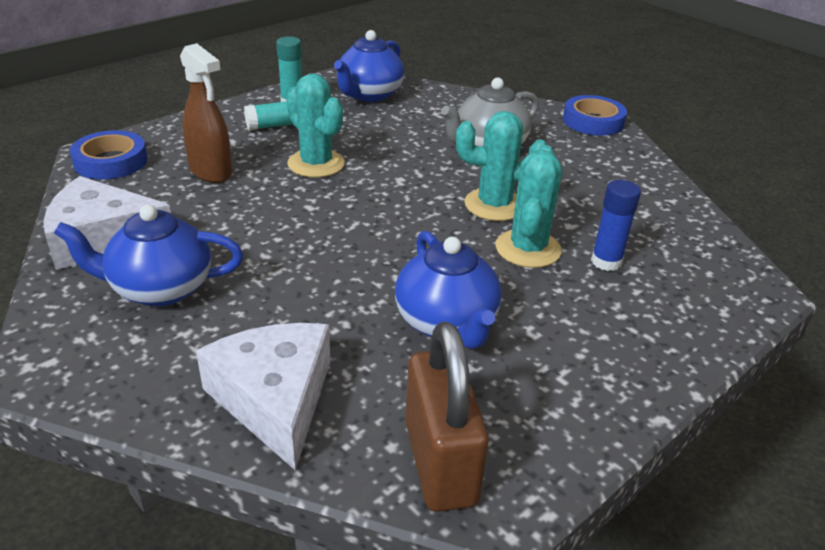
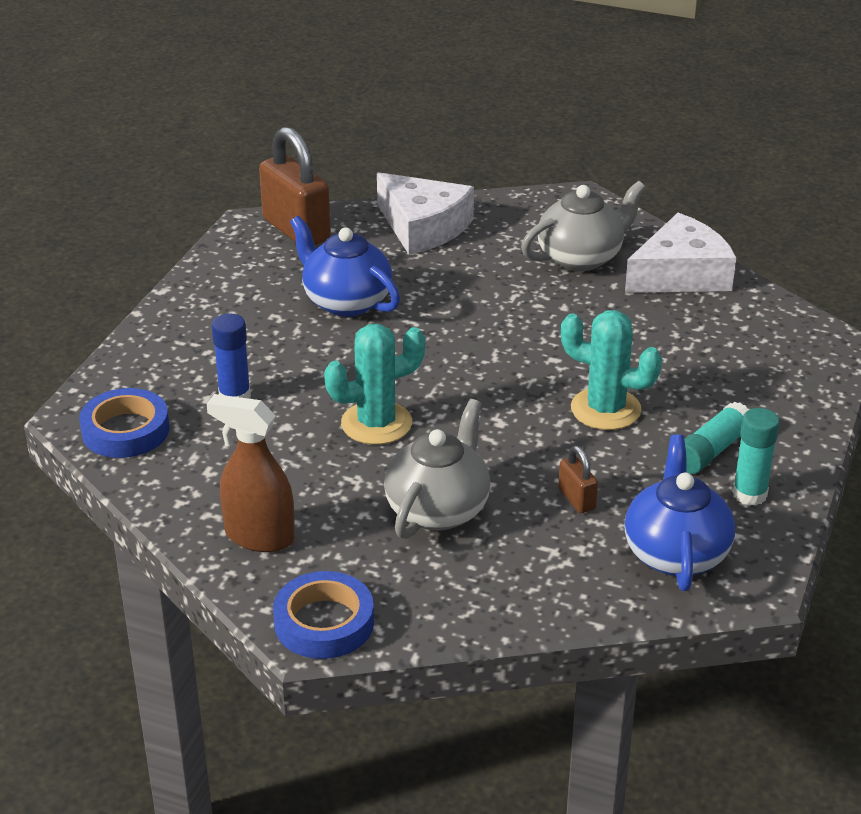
camera: 155 degrees right, 0 degrees up
(111, 161) = (800, 339): blue tape -> blue tape (125, 430)
(160, 289) = (581, 258): blue teapot -> grey teapot
(211, 172) = (693, 362): brown spray bottle -> brown spray bottle (259, 537)
(396, 128) = (576, 499): none -> brown padlock
(528, 249) = (315, 385): turquoise cactus -> none

